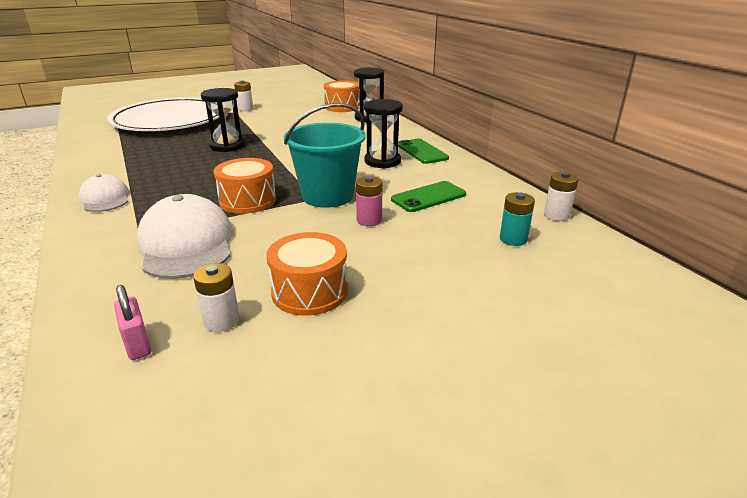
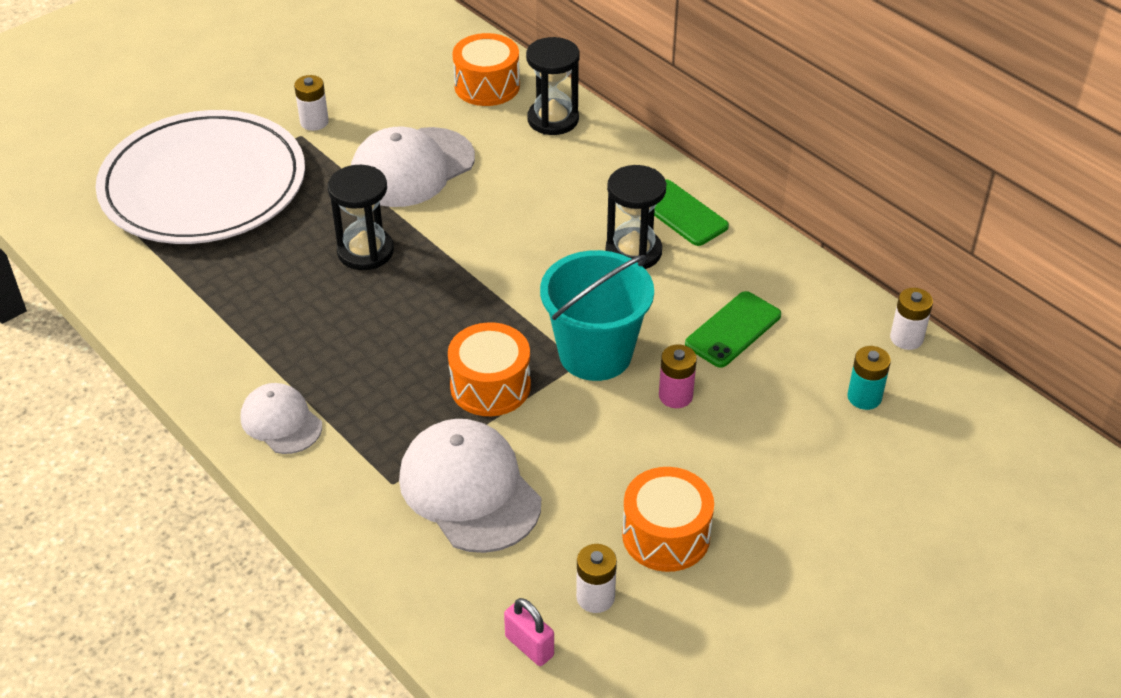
camera: 15 degrees left, 15 degrees up
(280, 124) = (412, 168): none -> white cap

